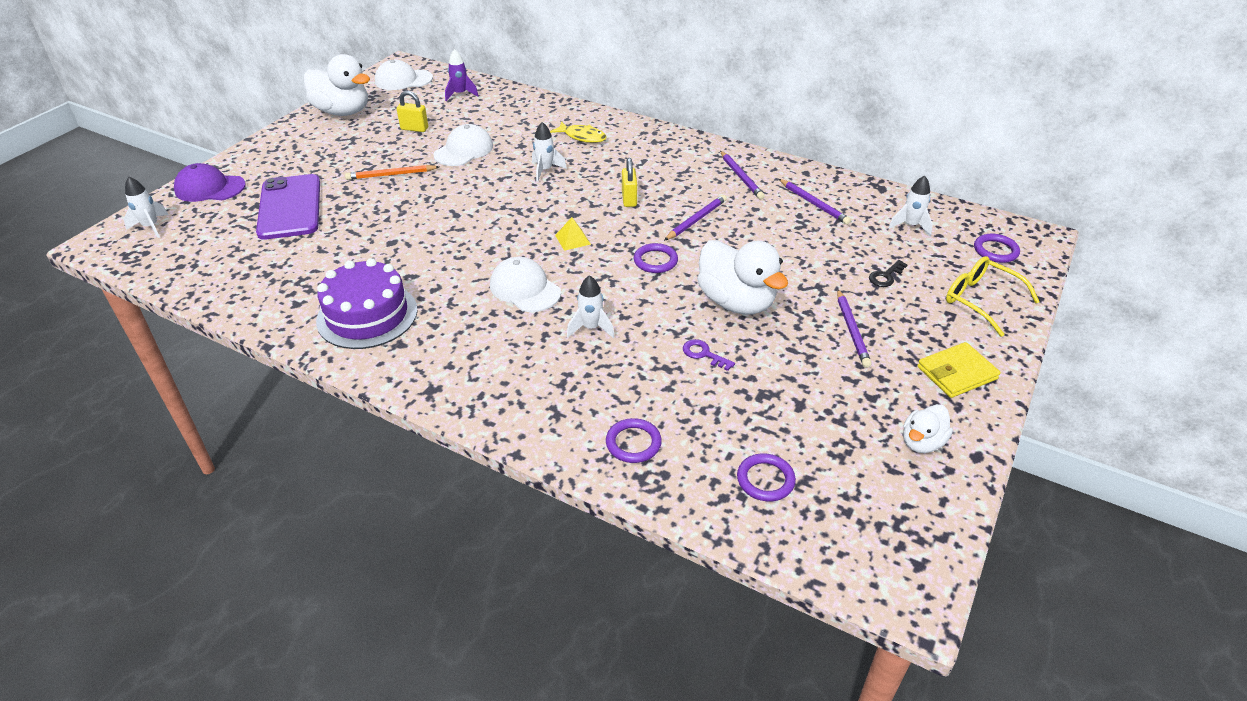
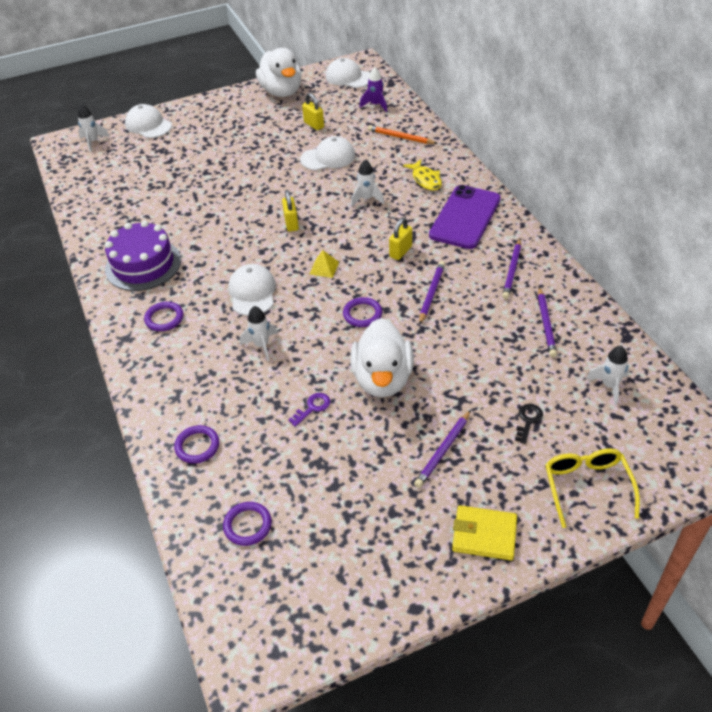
camera: 40 degrees right, 5 degrees up
(210, 188) = (148, 125): purple cap -> white cap
(290, 207) = (178, 160): purple phone -> purple phone (465, 217)
(391, 175) = (261, 159): orange pencil -> orange pencil (400, 137)
(493, 216) = (291, 223): none -> yellow padlock
(696, 220) = (431, 293): purple pencil -> purple pencil turned 60 degrees counterclockwise
(703, 354) = (312, 407): purple key -> purple key turned 60 degrees clockwise
(885, 276) = (528, 420): black key -> black key turned 120 degrees clockwise
(922, 442) = (387, 570): white duck -> none
(995, 251) = (662, 450): purple ring -> purple ring (164, 318)

